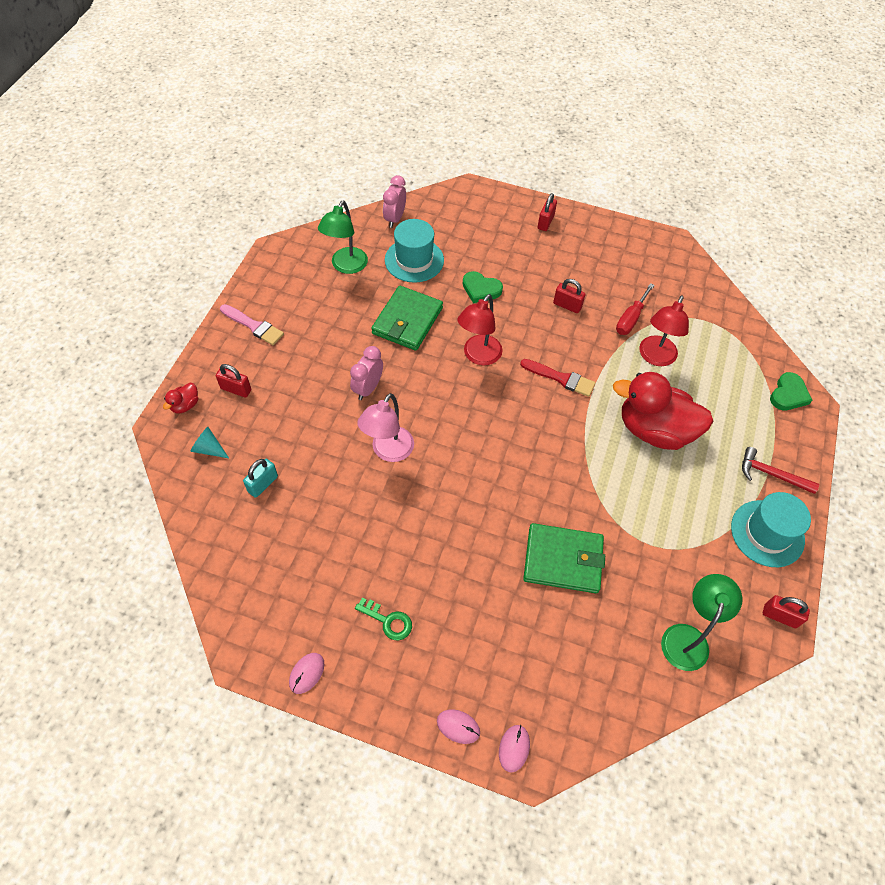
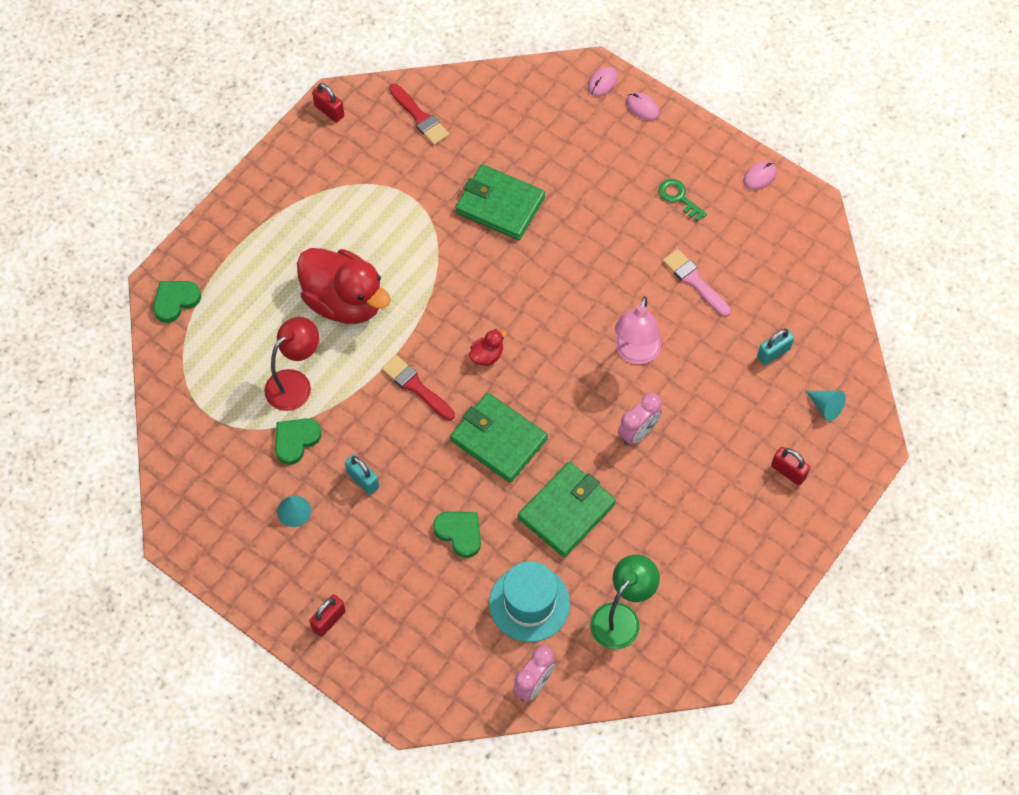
camera: 160 degrees left, 5 degrees up
(185, 405) = (847, 467): red duck -> red duck (487, 355)
(253, 326) = (756, 554): pink brush -> pink brush (694, 281)
(388, 451) = (635, 353): pink lamp -> pink lamp turned 150 degrees clockwise
(478, 356) = (498, 440): red lamp -> green wallet
(567, 305) = (363, 480): red padlock -> turquoise padlock
(605, 276) = (294, 511): none -> turquoise cone
(630, 319) = (296, 440): red screwdriver -> green heart
(687, 637) = (420, 117): green lamp -> red brush
(767, 533) = (294, 176): turquoise hat -> none
(771, 474) = (252, 227): red hammer -> none

